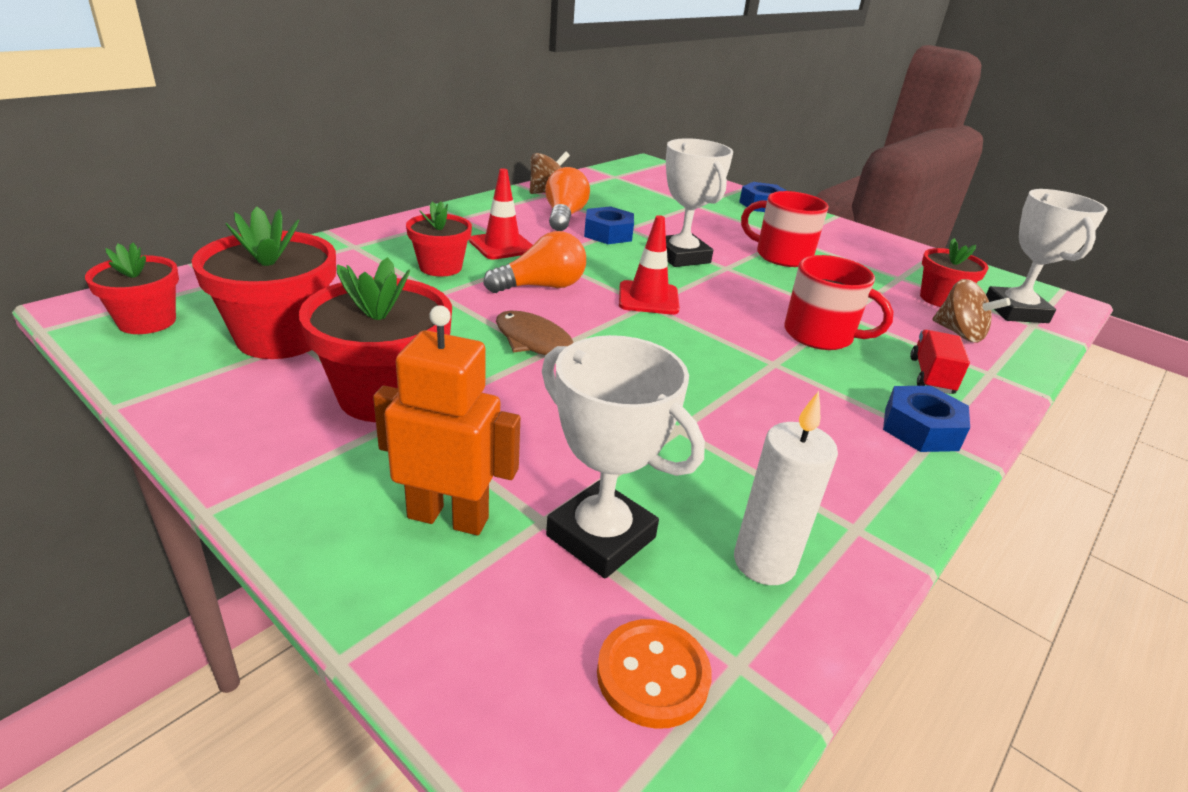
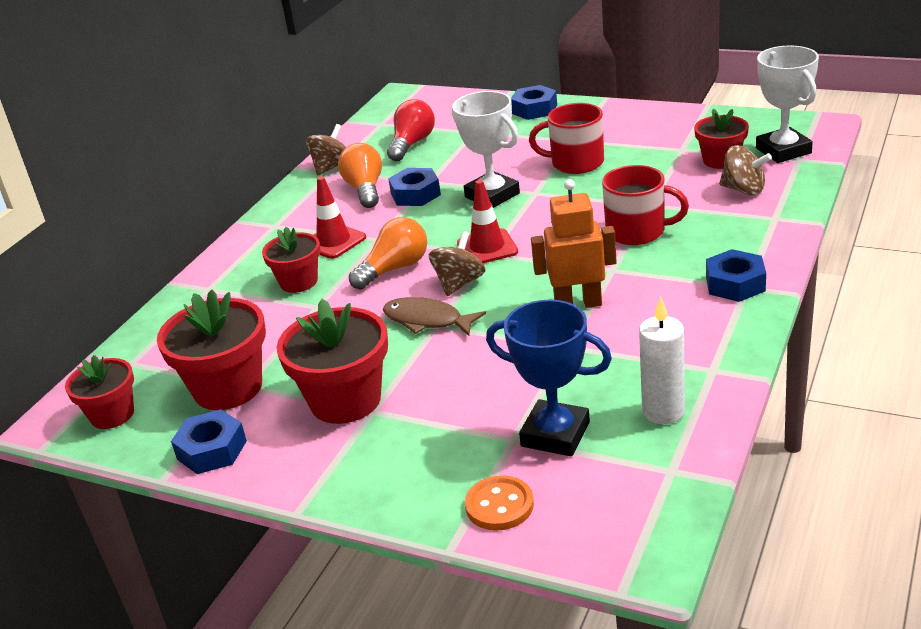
camera: 10 degrees left, 0 degrees up
(198, 395) = (212, 450): none -> blue nut
(448, 517) = (452, 459): orange robot -> orange robot (578, 304)
(597, 321) = (459, 283): none -> brown spinning top
(601, 536) = (555, 434): white trophy -> blue trophy
(632, 197) = (412, 144): none -> red light bulb
(652, 675) = (626, 493): orange button -> orange button (499, 505)
(931, 376) = (731, 237): red truck -> none

